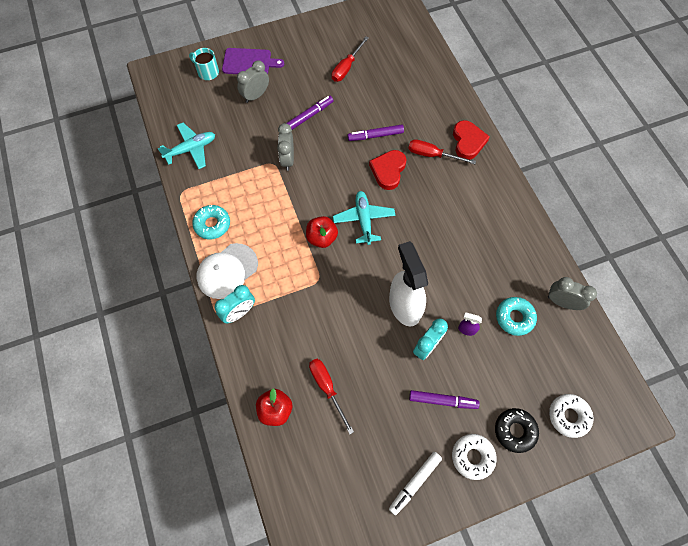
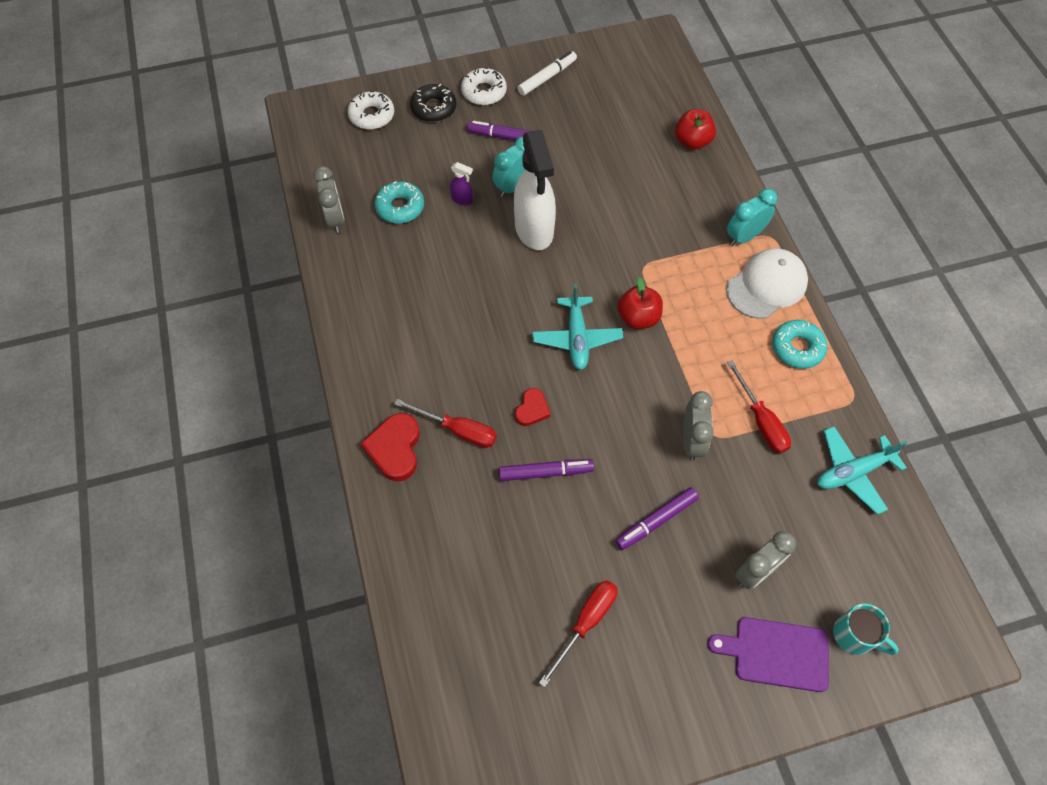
camera: 175 degrees left, 5 degrees down
(327, 388) = (634, 156): red screwdriver -> red screwdriver (761, 421)
(388, 171) = (532, 409): red heart -> red heart, size x0.61
(562, 302) = (335, 219): grey clock -> grey clock turned 135 degrees counterclockwise

